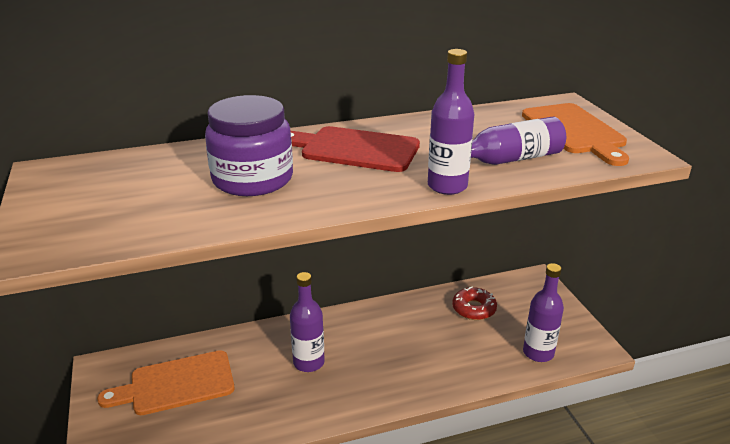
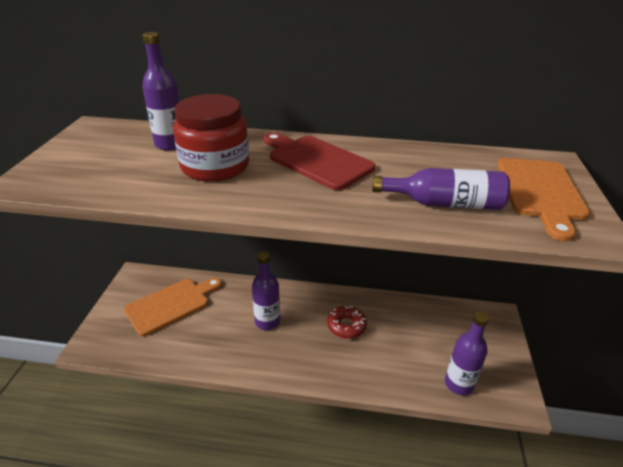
camera: 25 degrees right, 5 degrees up
(176, 384) = (171, 304): orange cutting board -> orange cutting board turned 135 degrees clockwise
(252, 179) = (215, 166): purple jar -> red jar
(447, 186) = (363, 214): purple bottle -> purple bottle (170, 144)
(474, 309) = (425, 323): red donut -> red donut (346, 326)

